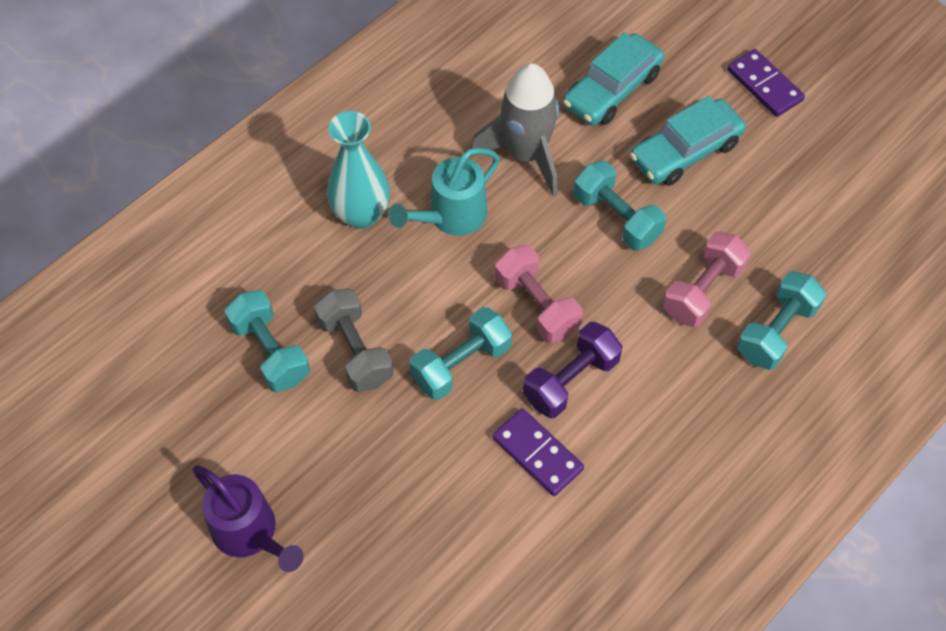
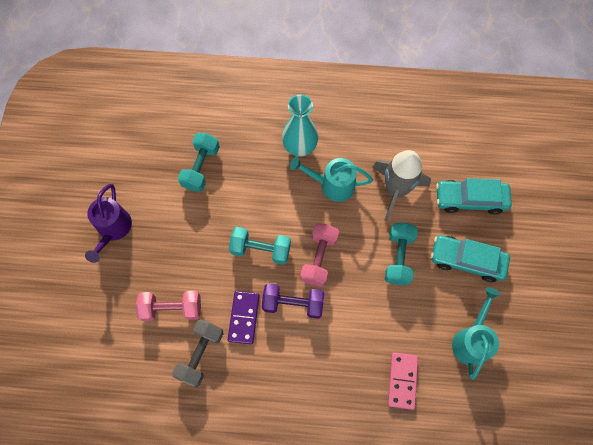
camera: 50 degrees right, 10 degrees up
(355, 351) = (230, 200): grey dumbbell -> grey dumbbell (200, 354)
(703, 291) = (394, 328): pink dumbbell -> pink dumbbell (172, 308)
(764, 85) = (544, 269): purple domino -> none
(776, 331) = (402, 380): turquoise dumbbell -> pink domino
(787, 221) = (471, 340): none -> turquoise watering can

